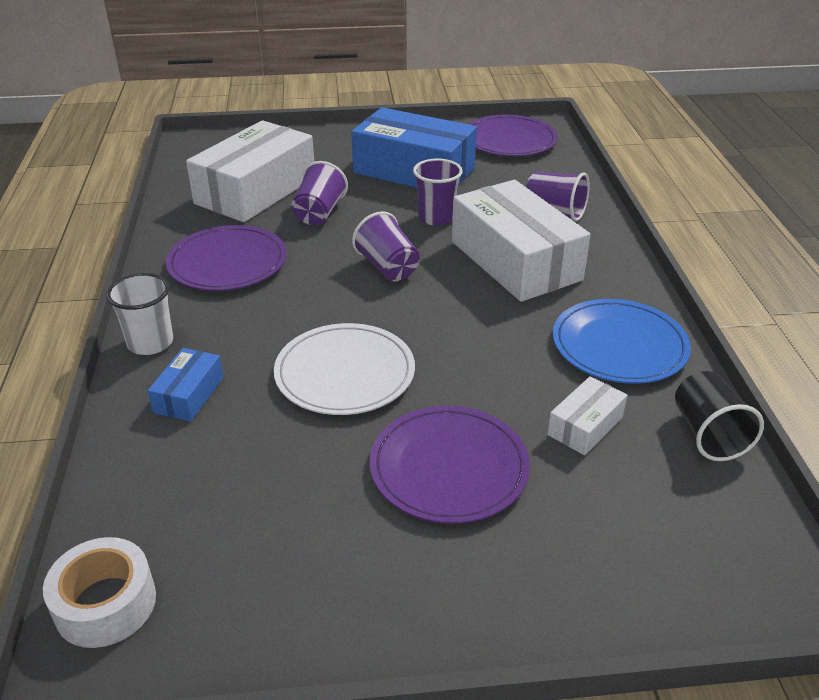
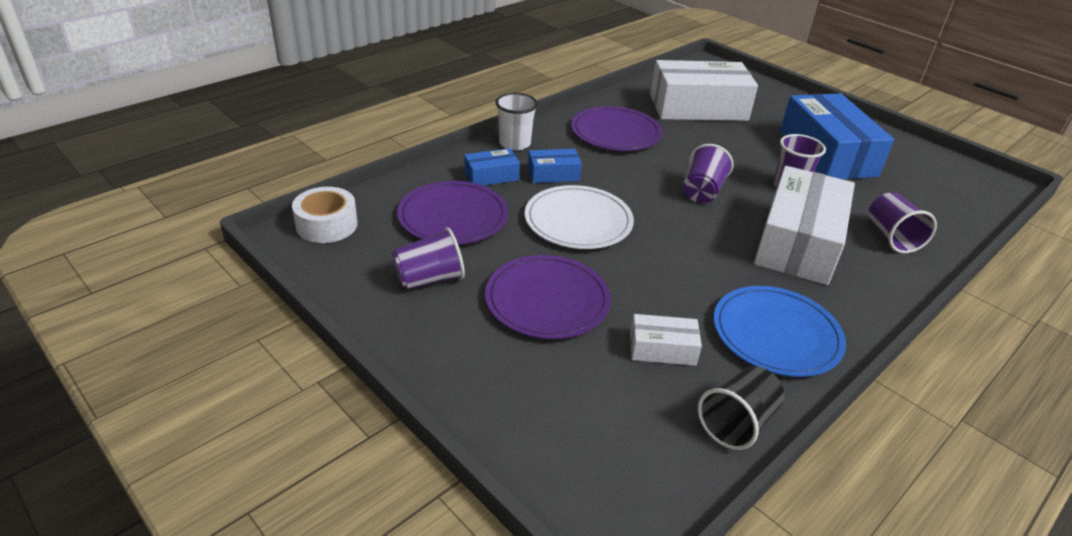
camera: 50 degrees right, 0 degrees up
(244, 346) = (553, 174): none -> blue box
(319, 213) = (714, 140): purple cup -> purple cup (429, 279)
(509, 140) = (947, 177): purple plate -> purple plate (453, 217)

